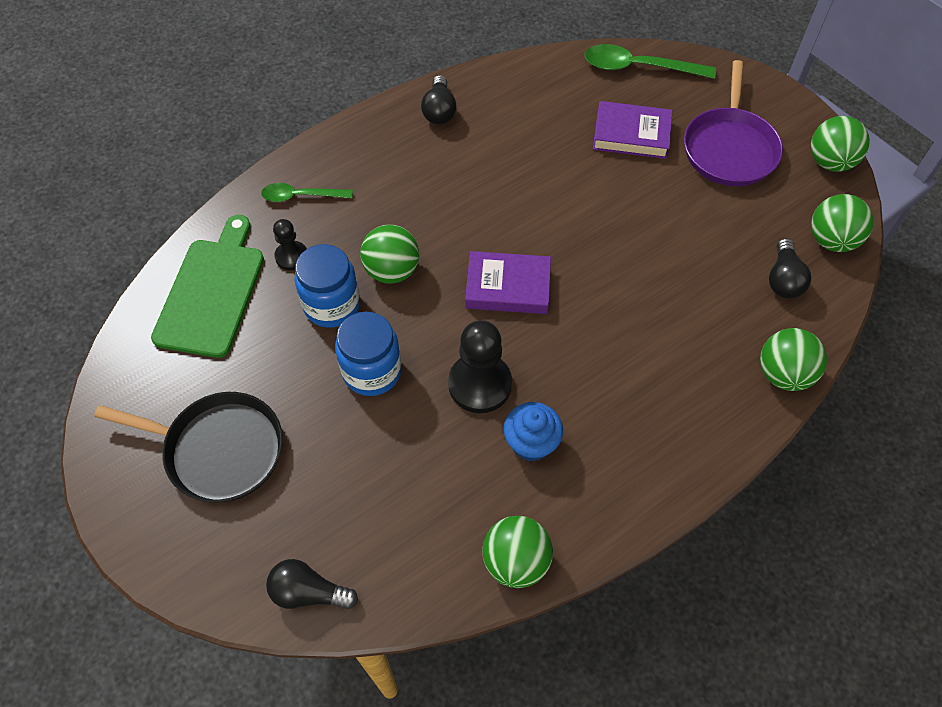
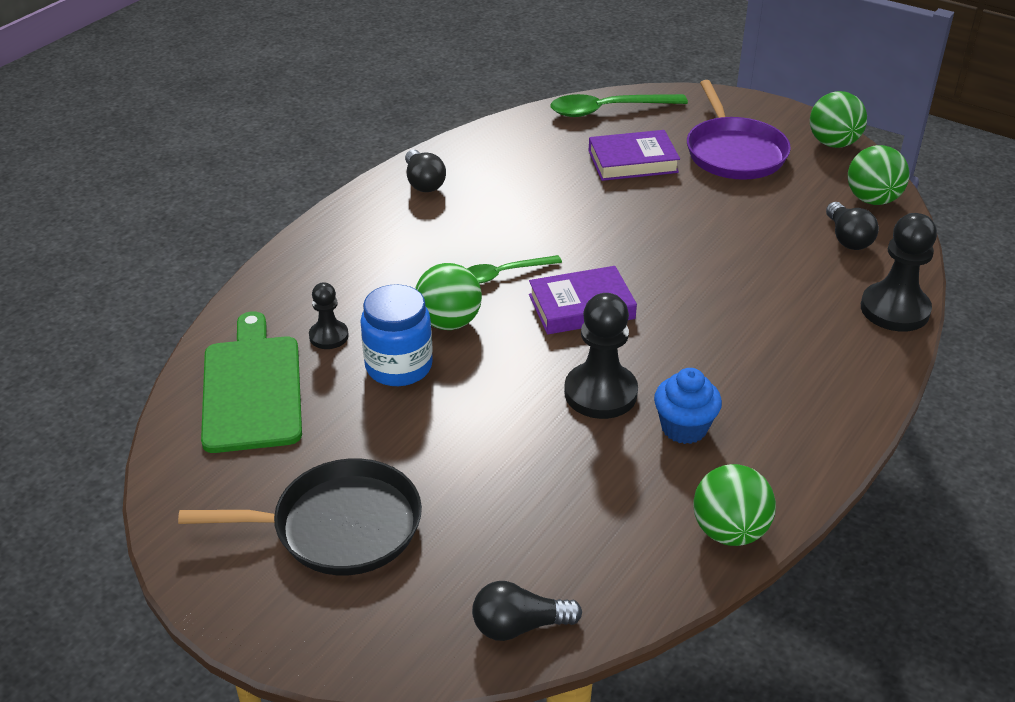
camera: 20 degrees left, 20 degrees down
(301, 196) = (310, 283): green spoon -> green spoon (504, 274)
(372, 371) = (477, 411): blue jar -> none
(783, 374) = (894, 309): green ball -> black pawn

